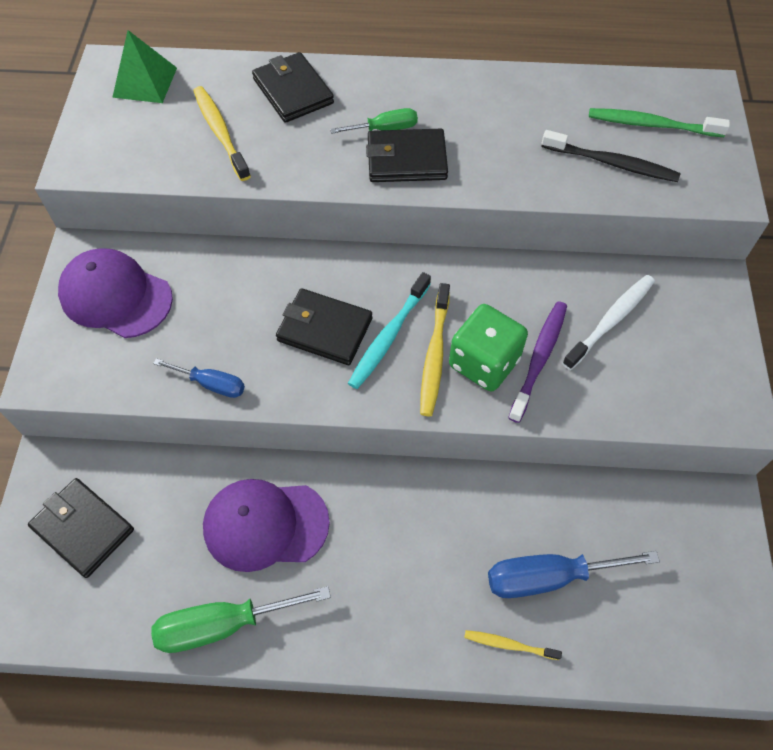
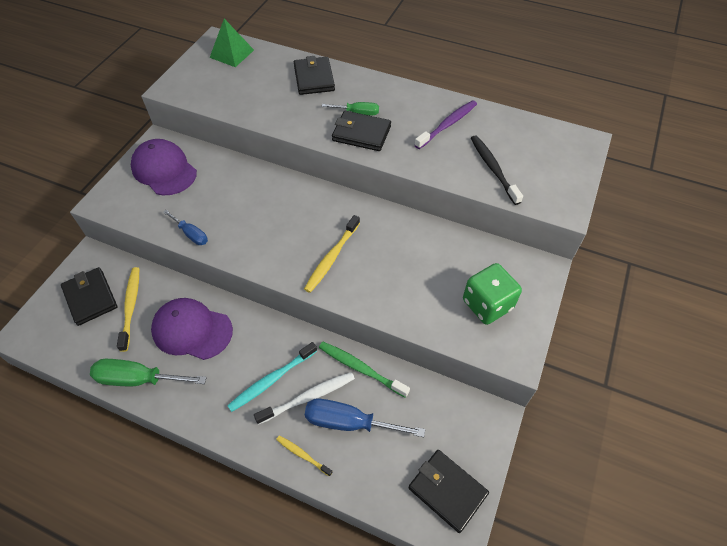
camera: 20 degrees right, 5 degrees down
(220, 133) = (259, 91): yellow toothbrush -> yellow toothbrush (131, 307)
(325, 329) = (273, 223): black wallet -> black wallet (447, 491)
(389, 336) = (309, 238): turquoise toothbrush -> turquoise toothbrush (272, 380)
(484, 362) = (360, 271): green dice -> green dice (487, 304)
(539, 359) = (397, 280): purple toothbrush -> purple toothbrush (447, 125)
(610, 321) = (456, 271): white toothbrush -> white toothbrush (308, 397)
(611, 163) = (493, 169): black toothbrush -> black toothbrush turned 150 degrees counterclockwise
(652, 125) = (534, 153): green toothbrush -> green toothbrush (361, 369)

